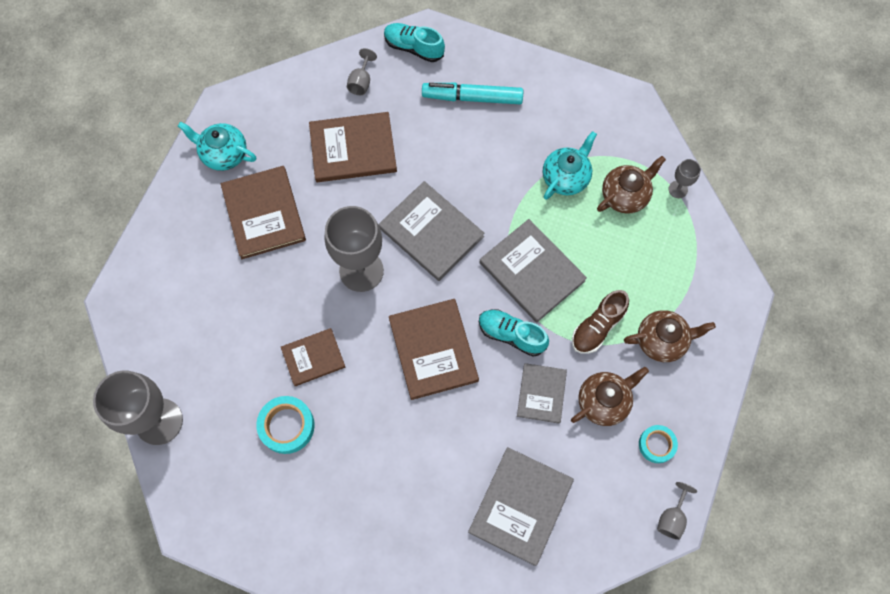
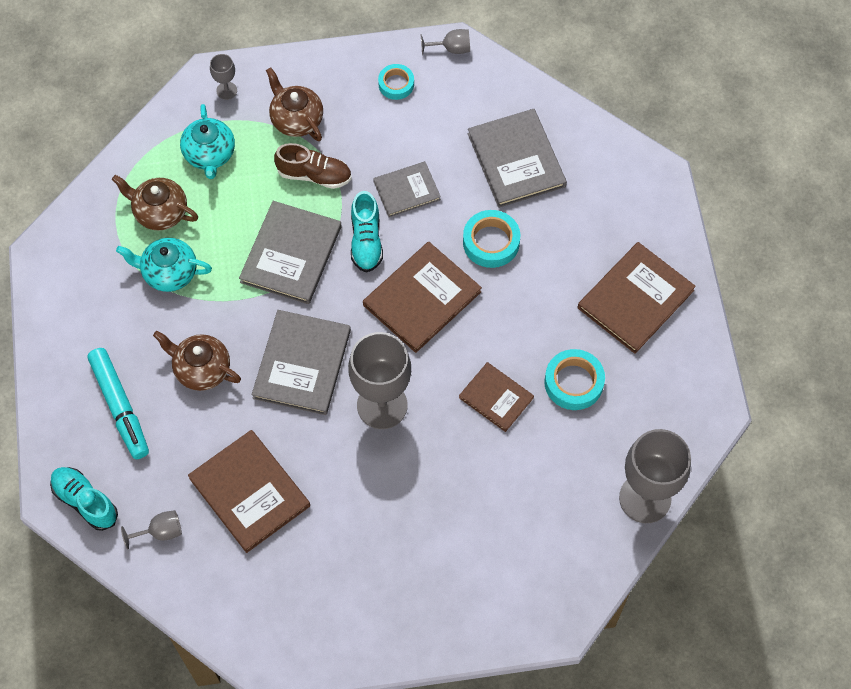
camera: 120 degrees left, 5 degrees down
(224, 154) = (332, 624): turquoise teapot -> turquoise teapot (209, 154)
(263, 213) = (376, 537): brown book -> brown book (635, 299)
(413, 48) = (85, 501): turquoise shoe -> turquoise shoe turned 135 degrees clockwise
(452, 435) = (491, 242): none -> turquoise tape
(520, 506) = (516, 160): grey book -> grey book turned 75 degrees clockwise
(604, 401) = (383, 139): brown teapot -> brown teapot (201, 369)
(678, 189) = (127, 170): grey goblet -> grey goblet (226, 90)

